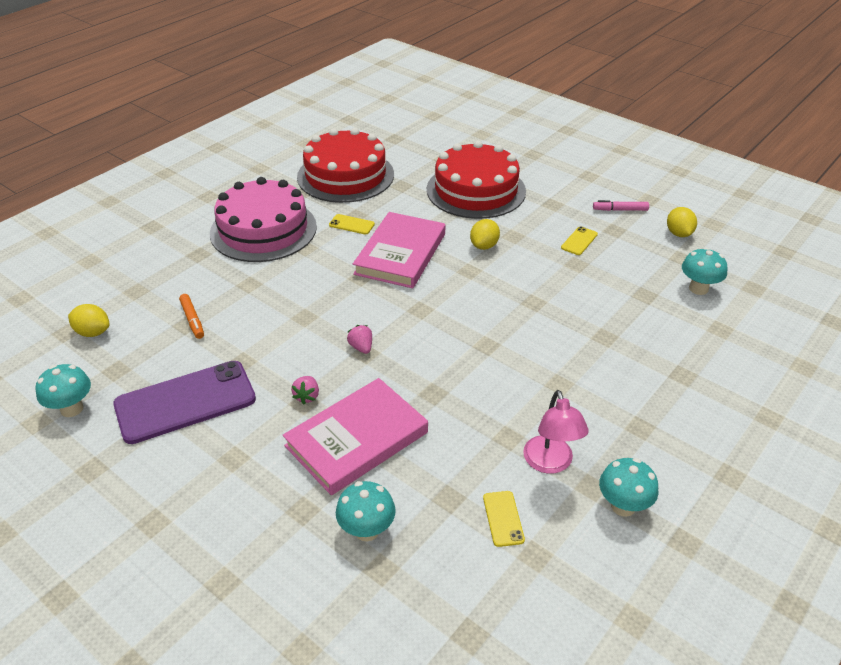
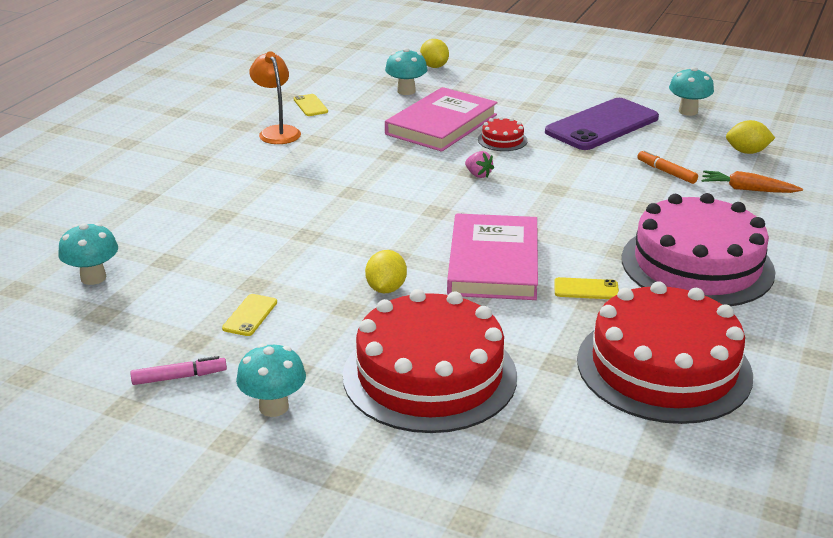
camera: 165 degrees right, 10 degrees down
(149, 288) = (747, 189): none -> orange carrot
(307, 396) = (502, 140): pink strawberry -> red cake
(550, 463) = (277, 132): pink lamp -> orange lamp
(623, 506) = (219, 120): turquoise mushroom -> turquoise mushroom (274, 407)
(678, 233) = (92, 350): yellow lemon -> yellow lemon (434, 66)

